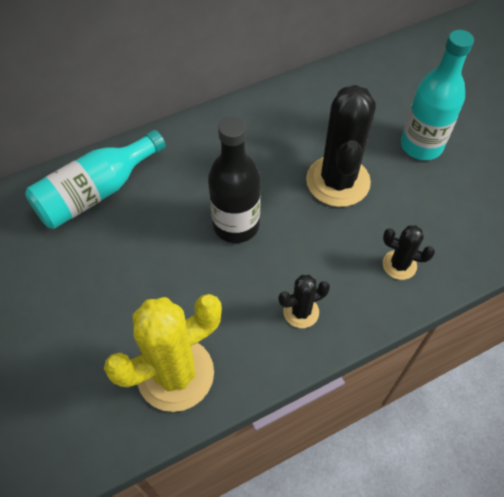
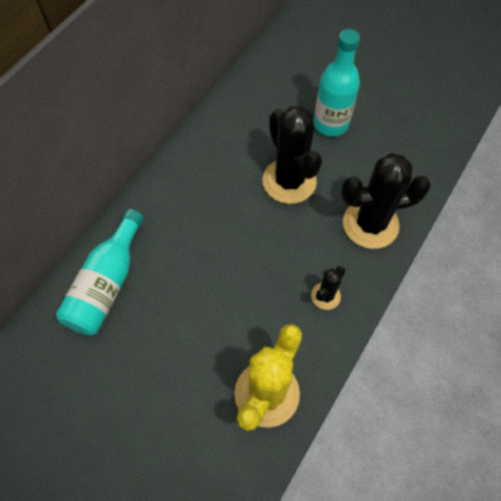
camera: 30 degrees left, 5 degrees up
(236, 225) = (236, 254): black bottle -> none
(399, 265) = (370, 224): black cactus -> black cactus, size x2.03

